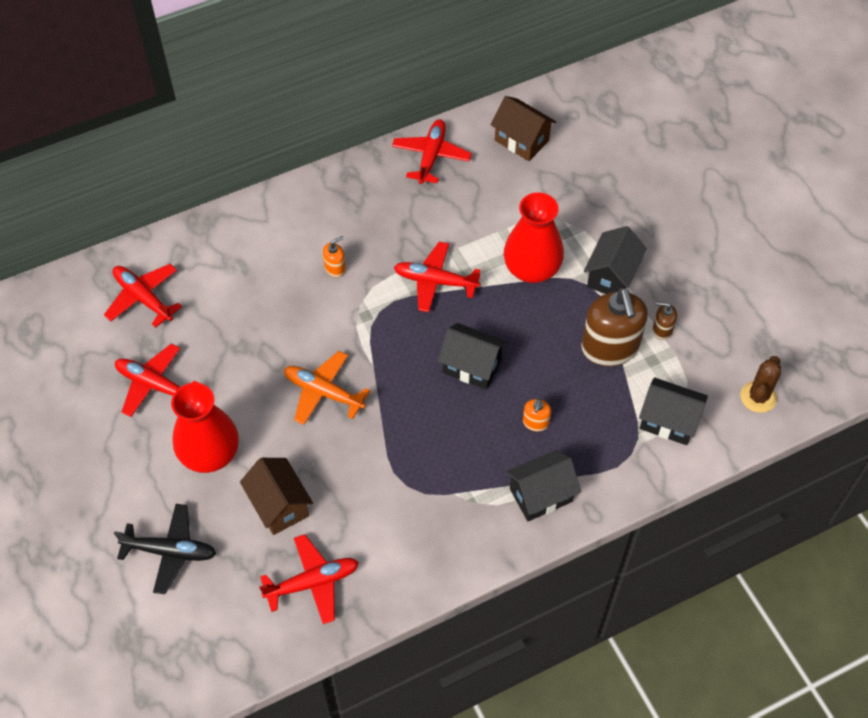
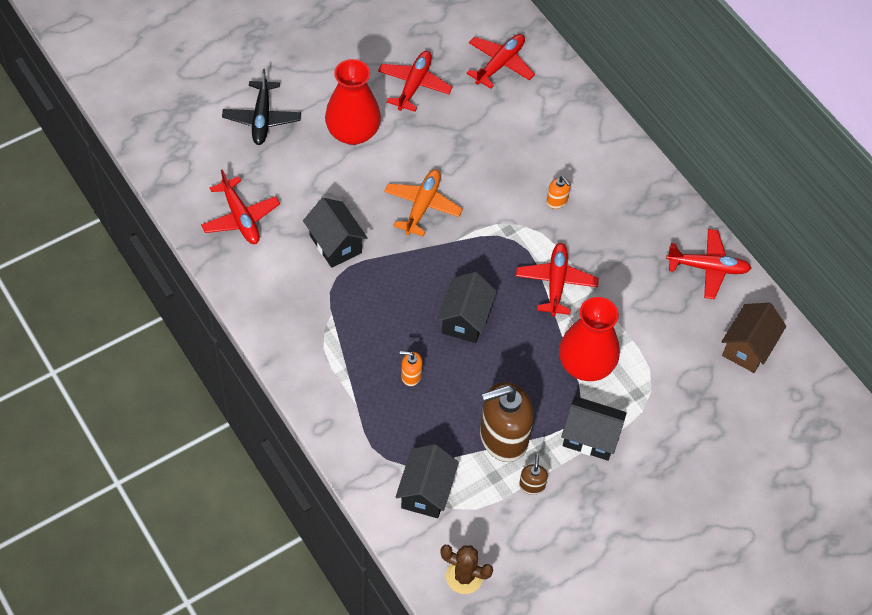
camera: 80 degrees right, 0 degrees up
(279, 505) = (309, 186): brown house -> none
(541, 495) = (336, 383): black house -> black house (335, 244)

